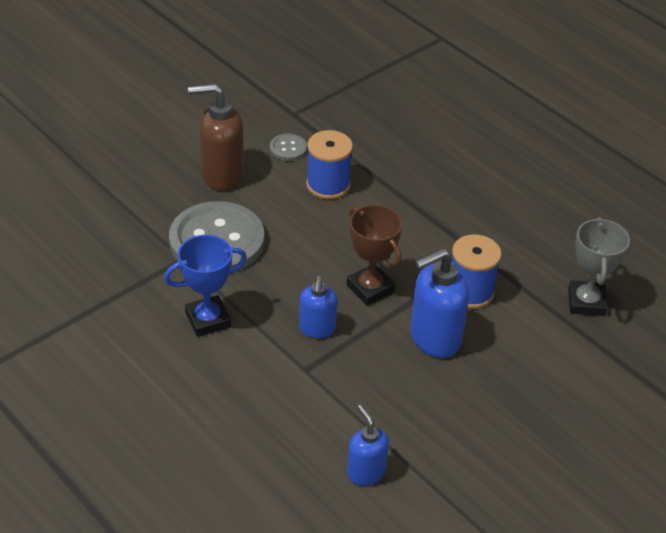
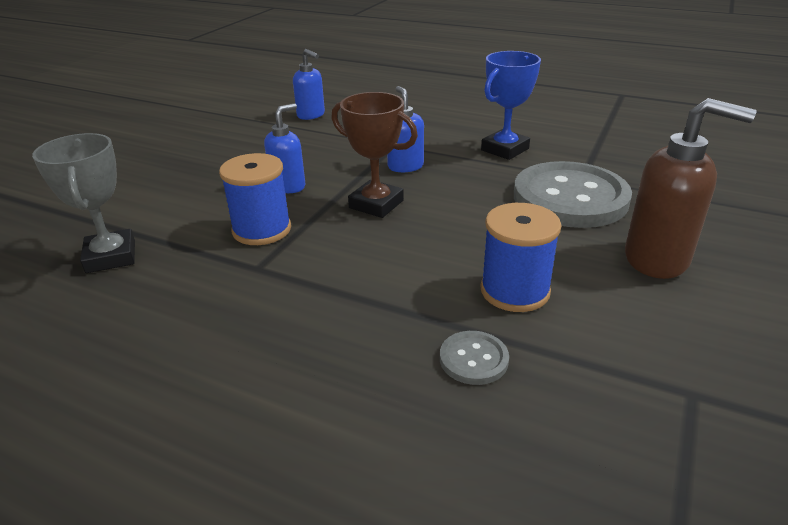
camera: 160 degrees right, 10 degrees down
(221, 175) = (657, 259): brown soap dispenser -> brown soap dispenser turned 45 degrees clockwise
(288, 148) = (624, 324): grey button -> grey button (473, 359)
(434, 339) = (288, 186): blue soap dispenser -> blue soap dispenser, size x0.62

